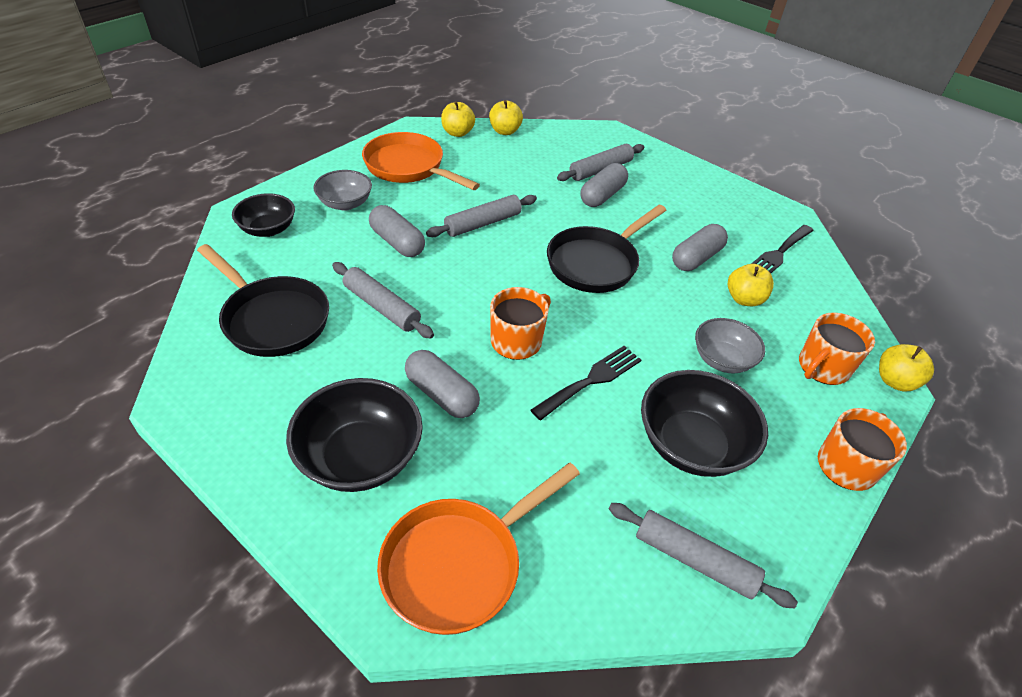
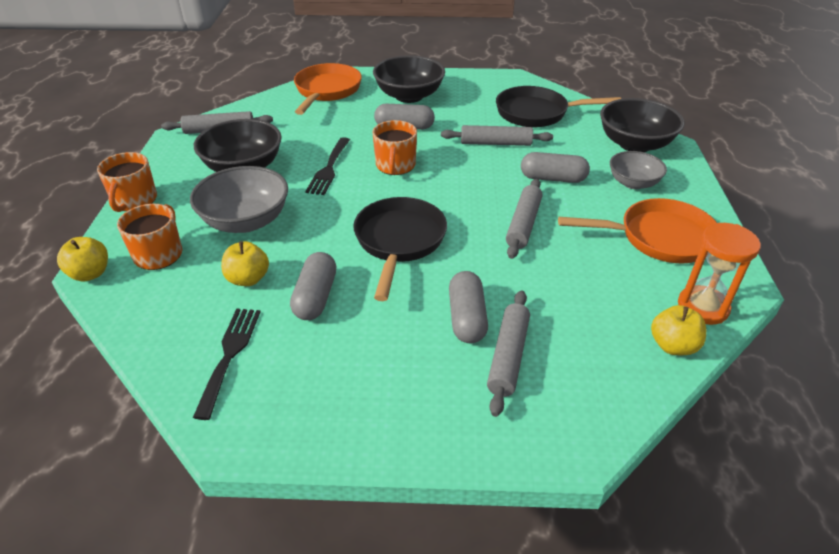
camera: 145 degrees right, 5 degrees down
(268, 229) = (634, 144): black bowl -> black bowl, size x1.58
(457, 133) = (702, 307): yellow apple -> orange hourglass
(722, 359) = (246, 221): grey bowl -> grey bowl, size x1.58

